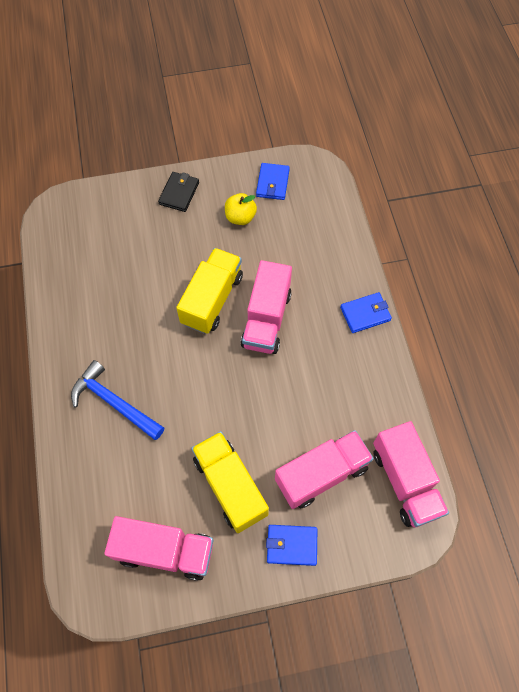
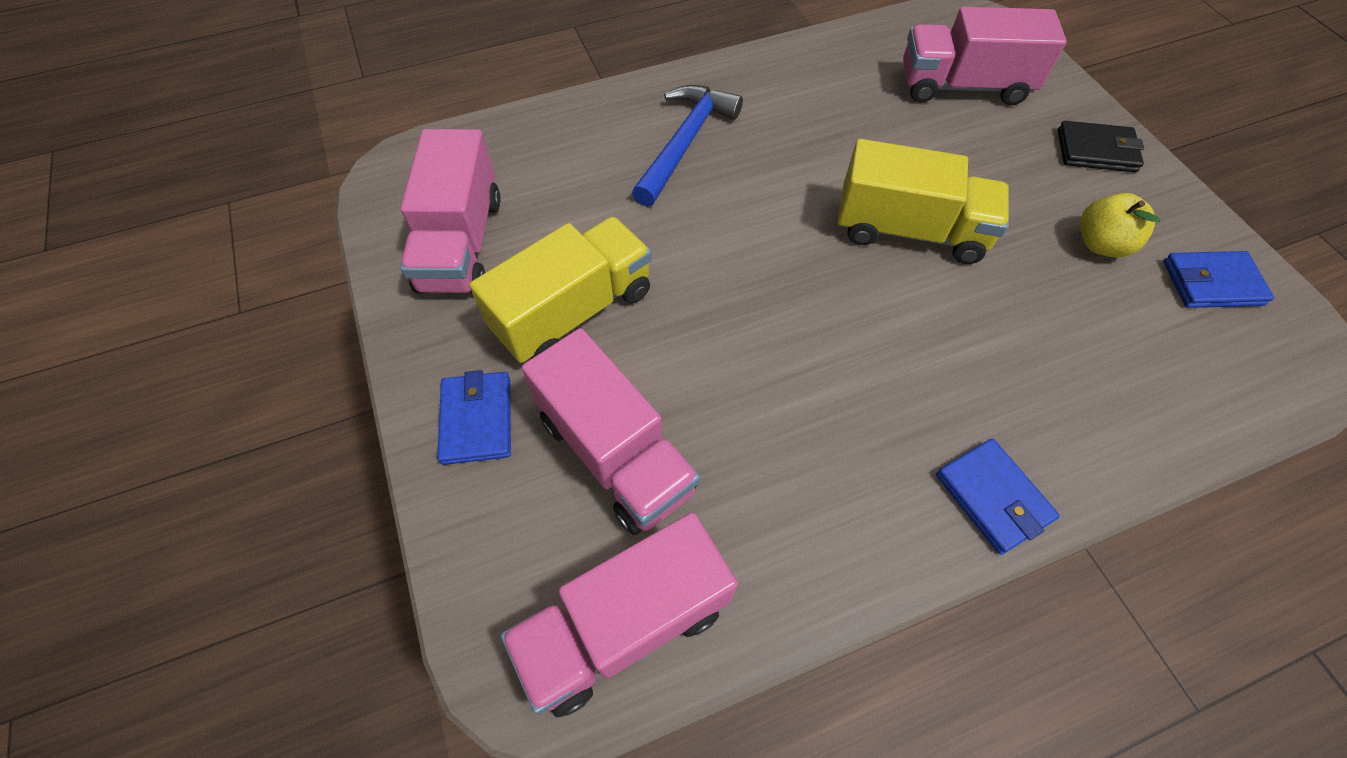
camera: 80 degrees right, 5 degrees down
(266, 319) = (905, 317): pink truck -> pink truck (963, 86)

